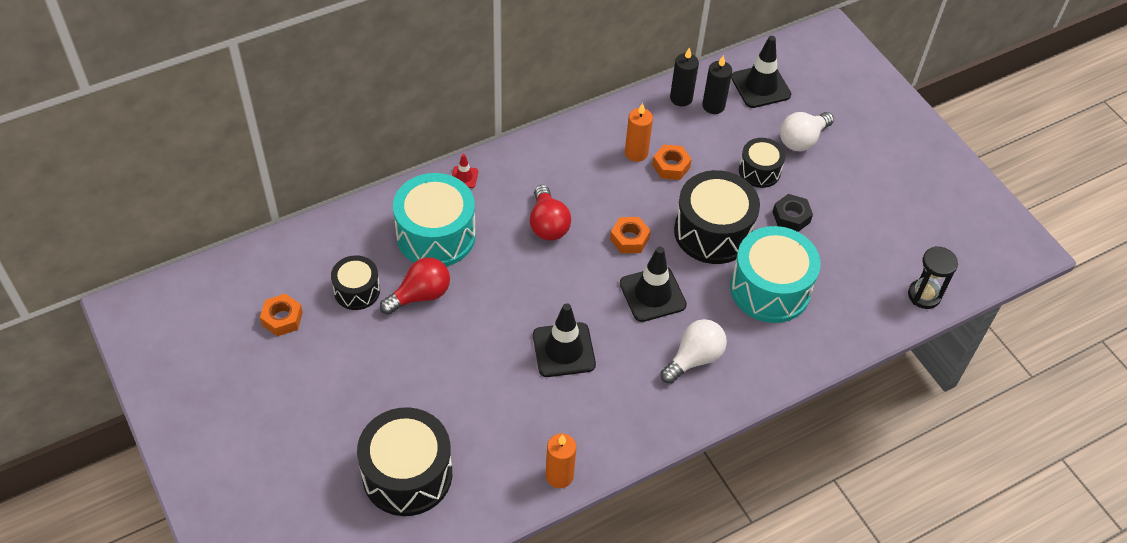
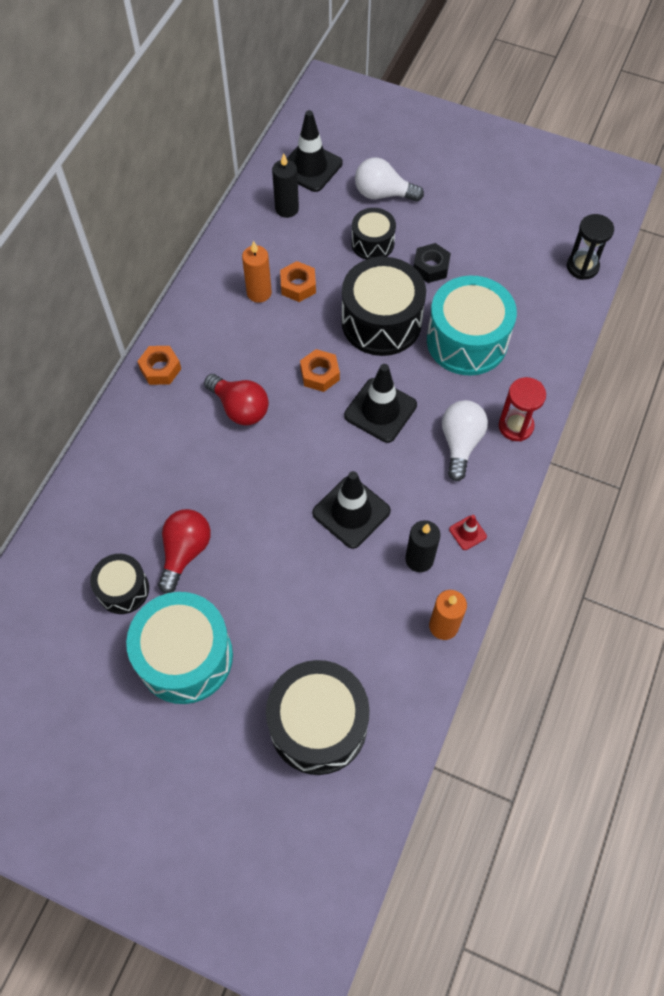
camera: 35 degrees left, 10 degrees up
(282, 318) = (76, 667): orange nut -> orange nut (160, 369)
(436, 235) = (150, 486): turquoise drum -> turquoise drum (185, 657)
(464, 177) = (128, 414): red traffic cone -> red traffic cone (467, 533)
(681, 98) = (254, 219): black candle -> black candle (419, 559)
(751, 376) = (515, 426): none -> red hourglass
(802, 140) = (383, 194): white light bulb -> white light bulb turned 90 degrees clockwise

